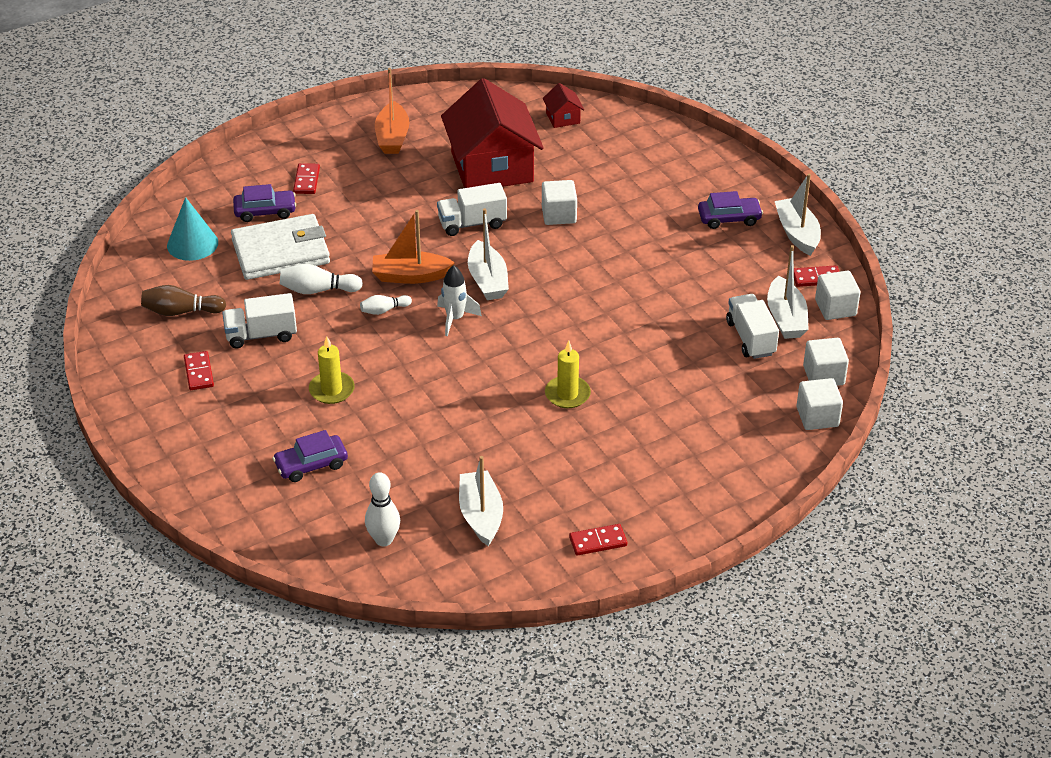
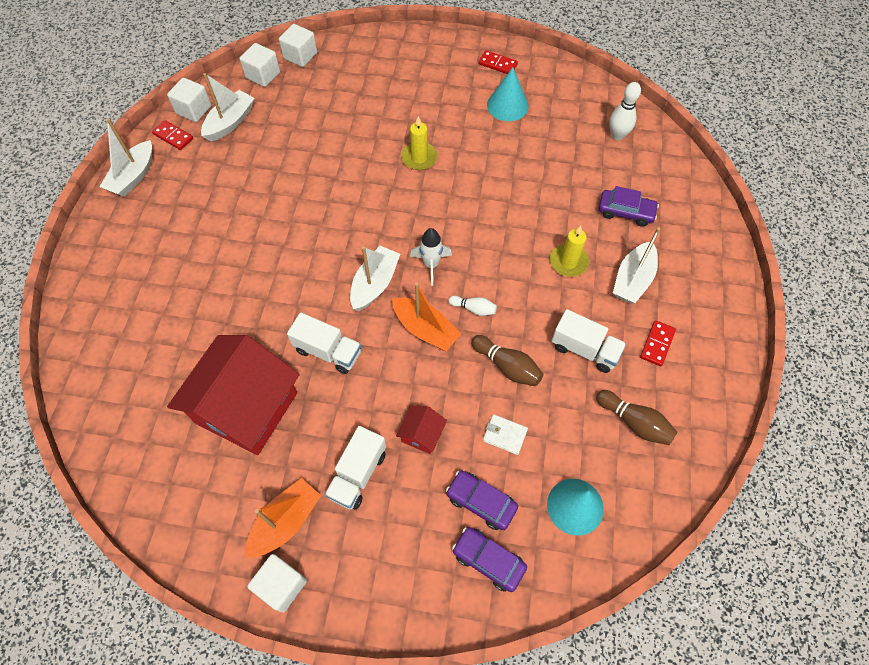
camera: 140 degrees left, 20 degrees up
(281, 252) = (505, 435): white wallet -> white wallet, size x0.41
(307, 180) = (412, 518): red domino -> none
(318, 290) = (507, 366): white bowling pin -> brown bowling pin
(481, 515) = (547, 116): white boat -> white boat (632, 279)
(536, 500) = (507, 105): none -> turquoise cone
(559, 215) = (258, 311): white cube -> white cube (281, 585)
(563, 118) = (125, 425): red house -> red house (422, 434)
(729, 218) = (154, 220): purple car -> purple car (488, 560)
(750, 338) = (268, 123): white truck -> white truck (358, 474)

